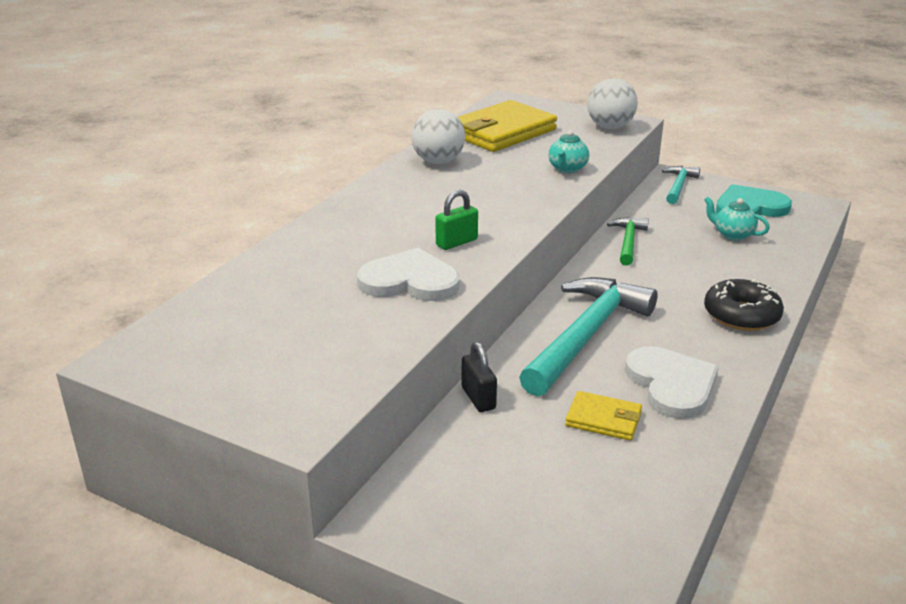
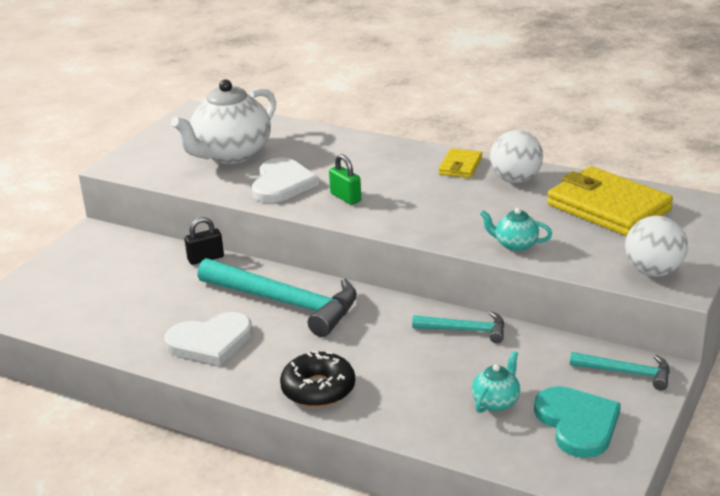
camera: 90 degrees right, 0 degrees up
(305, 320) = (231, 154): none -> white teapot
(603, 419) = (171, 309): yellow wallet -> yellow wallet (460, 166)
(628, 242) = (465, 330): green hammer -> turquoise hammer

